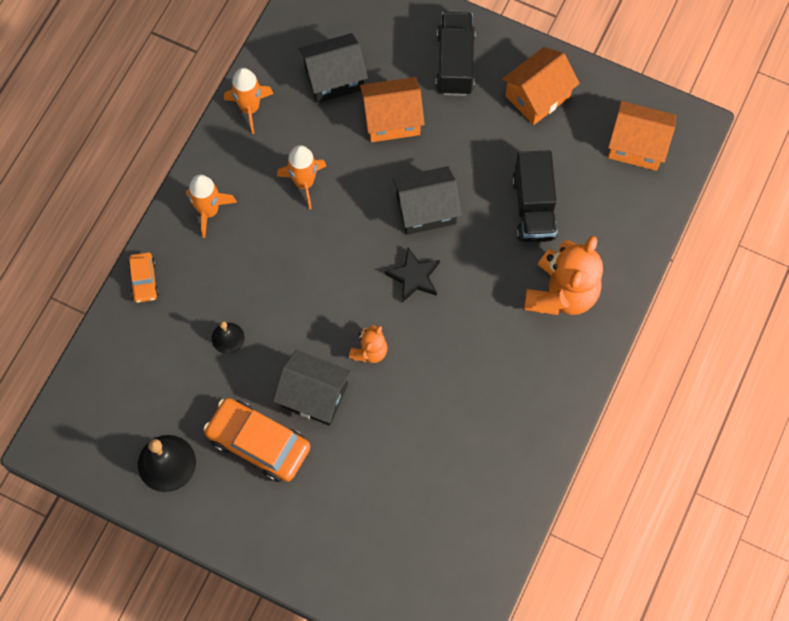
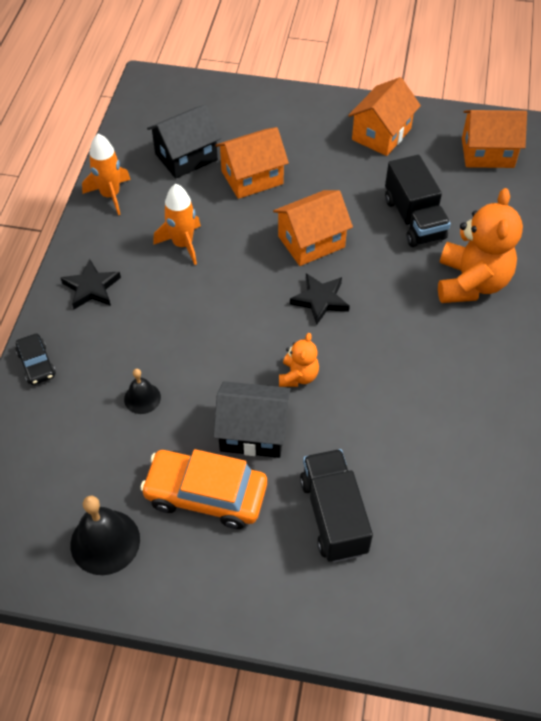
camera: 15 degrees left, 15 degrees down
(144, 280) = (37, 364): orange car -> black car
(209, 211) = (91, 288): orange rocket -> black star
(426, 209) = (311, 241): black house -> orange house
(455, 63) = (296, 124): black truck -> black truck (333, 515)

